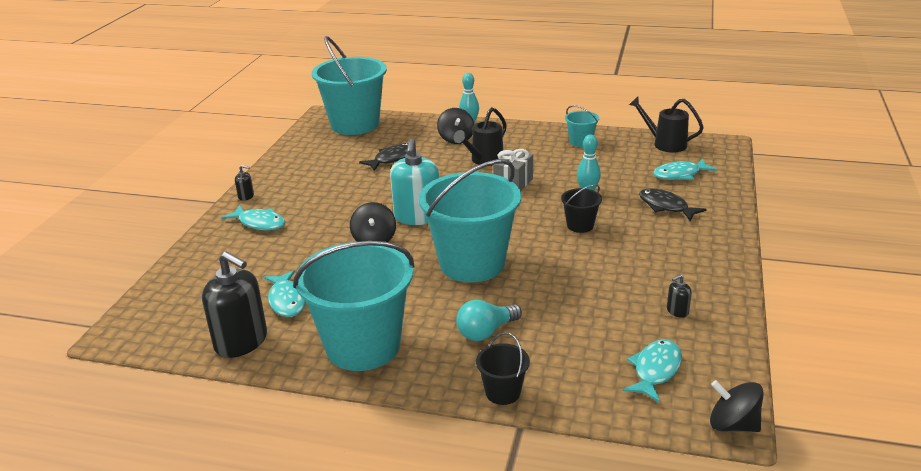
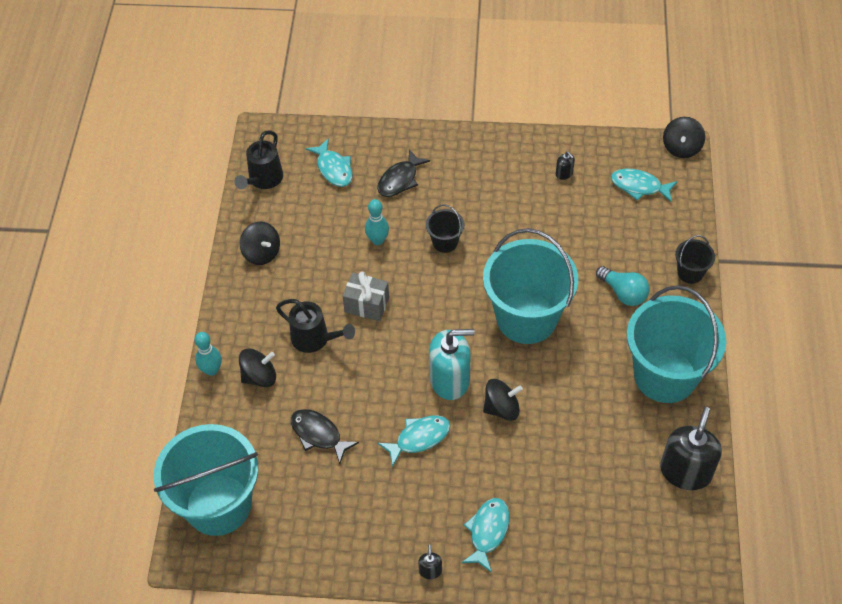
camera: 100 degrees left, 25 degrees up
(287, 300) = (618, 454): turquoise fish -> turquoise fish (419, 438)
(581, 142) = (261, 253): turquoise bucket -> black spinning top

